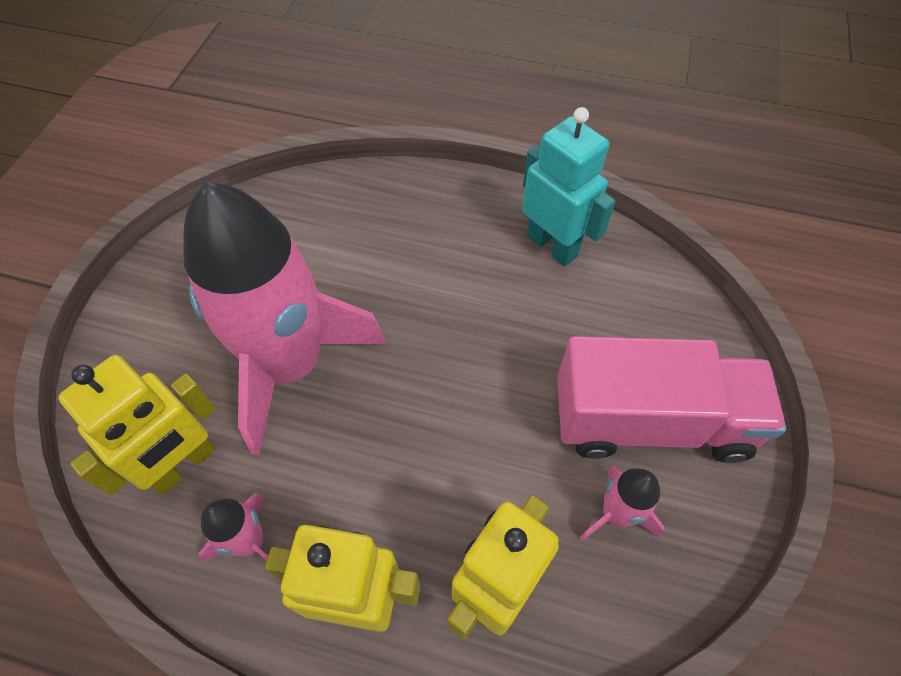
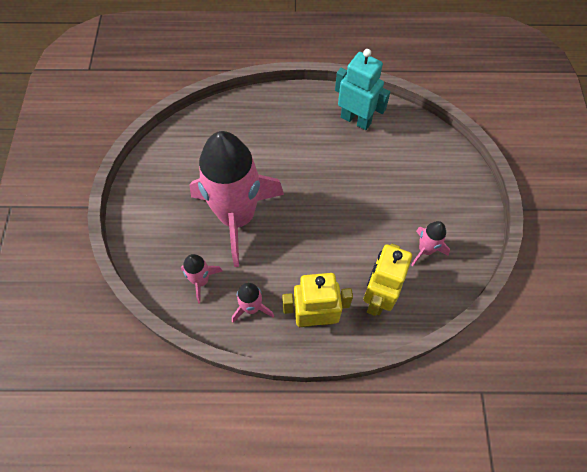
camera: 15 degrees left, 5 degrees up
(183, 465) = (201, 281): yellow robot -> pink rocket
(650, 421) = (430, 201): pink truck -> none

